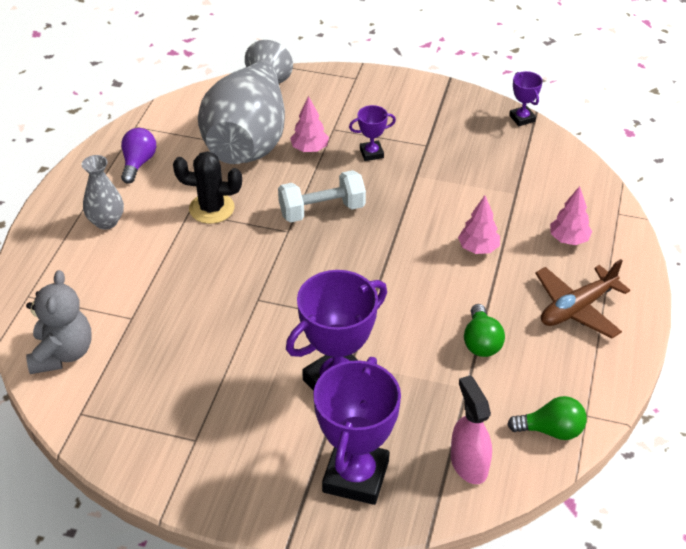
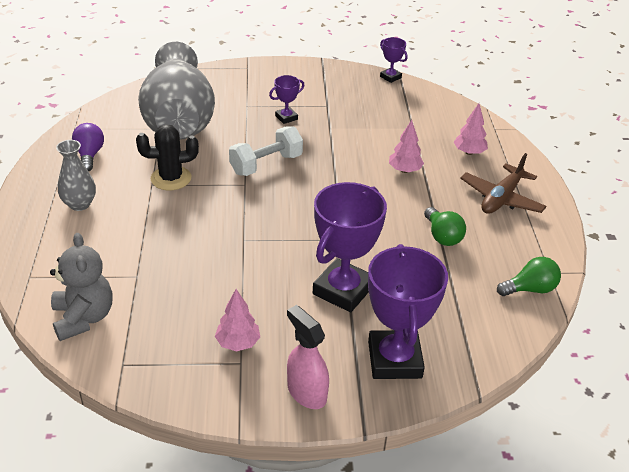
camera: 20 degrees left, 5 degrees down
(309, 149) = (234, 122): pink tree -> pink tree (238, 343)
(468, 464) = (480, 328): pink spray bottle -> pink spray bottle (306, 392)

